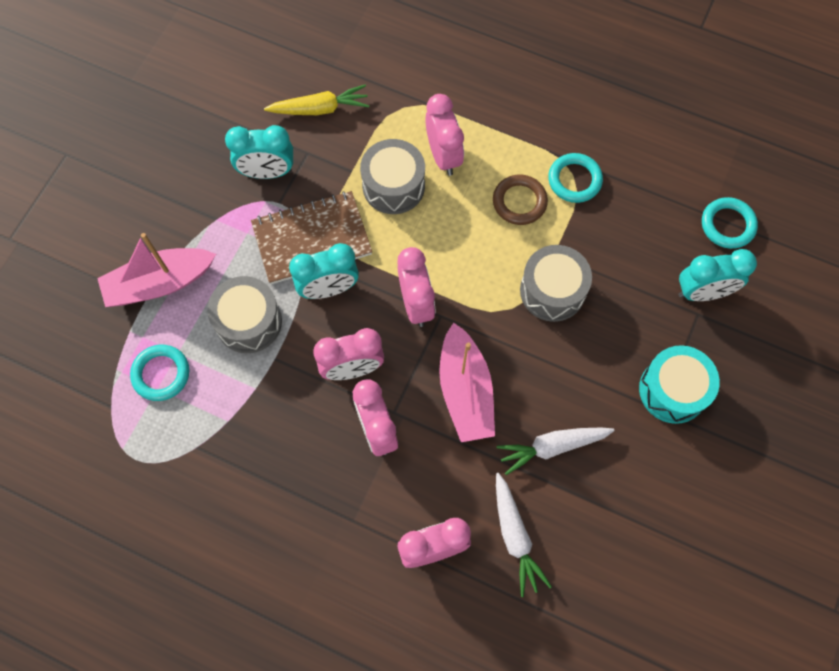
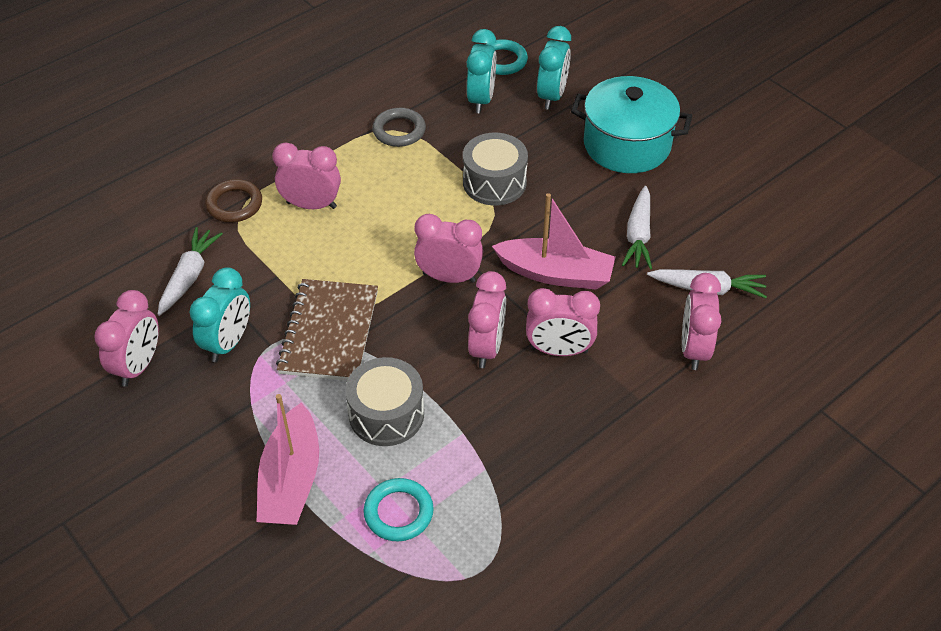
camera: 65 degrees left, 20 degrees down
(217, 124) = (138, 366): none -> pink clock
(320, 109) = (189, 276): yellow carrot -> white carrot
(328, 289) = (391, 337): turquoise clock -> turquoise clock (481, 100)
(393, 186) = (316, 251): grey drum -> none
(519, 202) = (395, 172): brown ring -> brown ring (234, 204)
(574, 180) = (399, 130): turquoise ring -> grey ring
(673, 390) = (627, 145): turquoise drum -> turquoise pot

